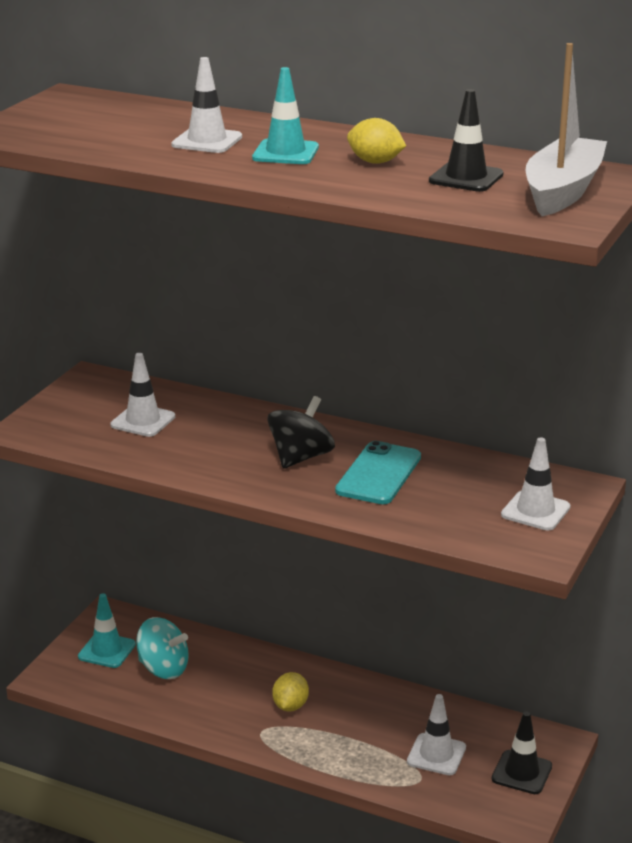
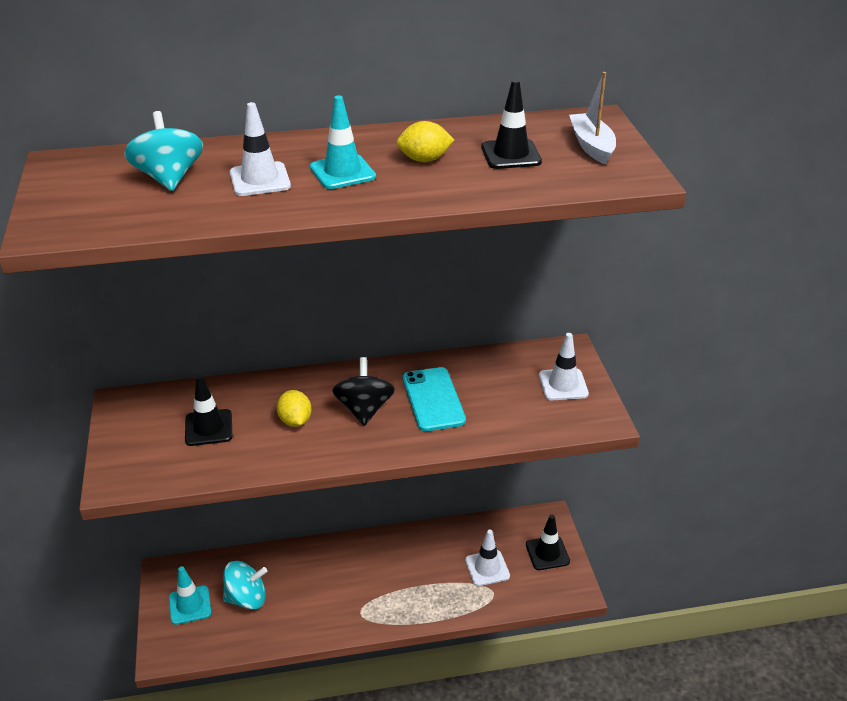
camera: 35 degrees left, 10 degrees up
(136, 123) = (169, 178): none -> turquoise spinning top
(143, 421) = (208, 428): white traffic cone -> black traffic cone
(290, 706) = (363, 581): yellow lemon -> yellow lemon (295, 421)
(563, 191) = (591, 146): white boat -> white boat, size x0.63

